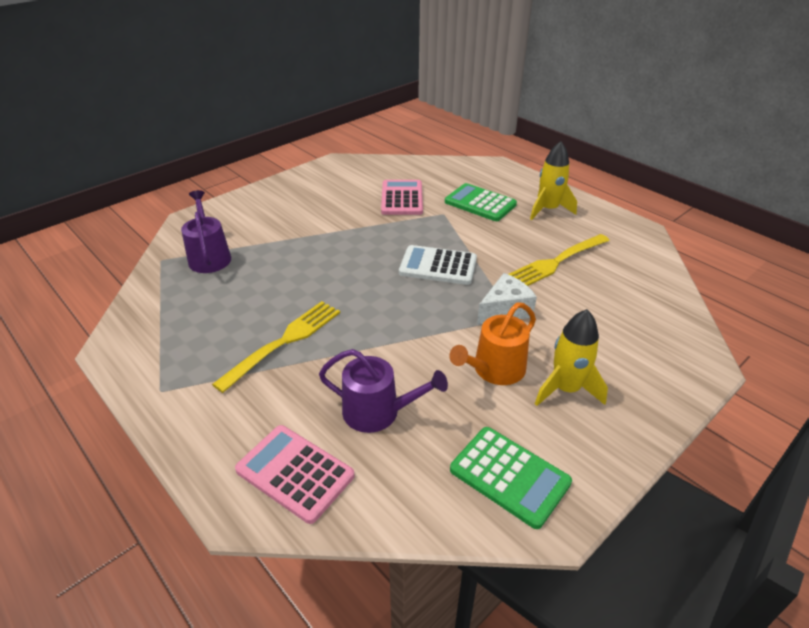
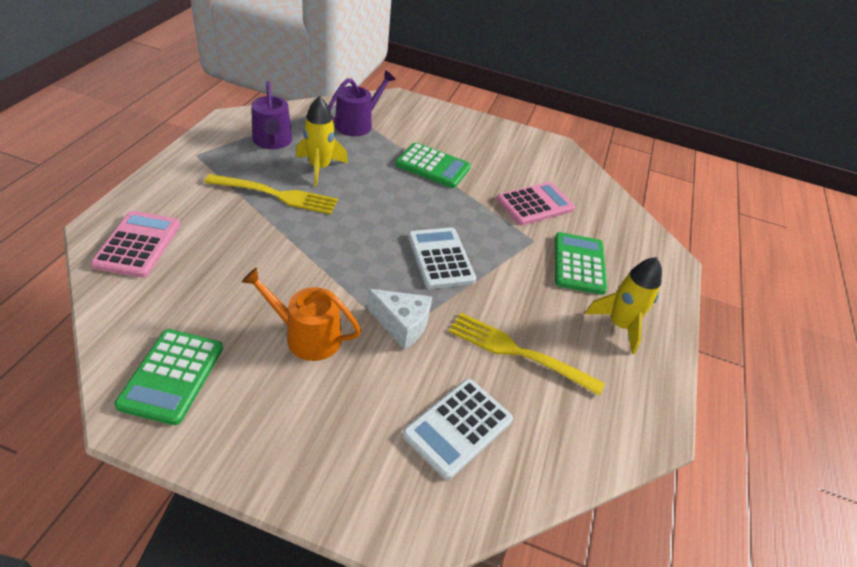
camera: 55 degrees right, 5 degrees up
(314, 232) = (433, 166): none -> green calculator
(378, 412) = (219, 271): purple watering can -> purple watering can (272, 141)
(566, 389) = (305, 399): yellow rocket -> yellow rocket (319, 168)
(618, 313) = (458, 427): none -> white calculator

